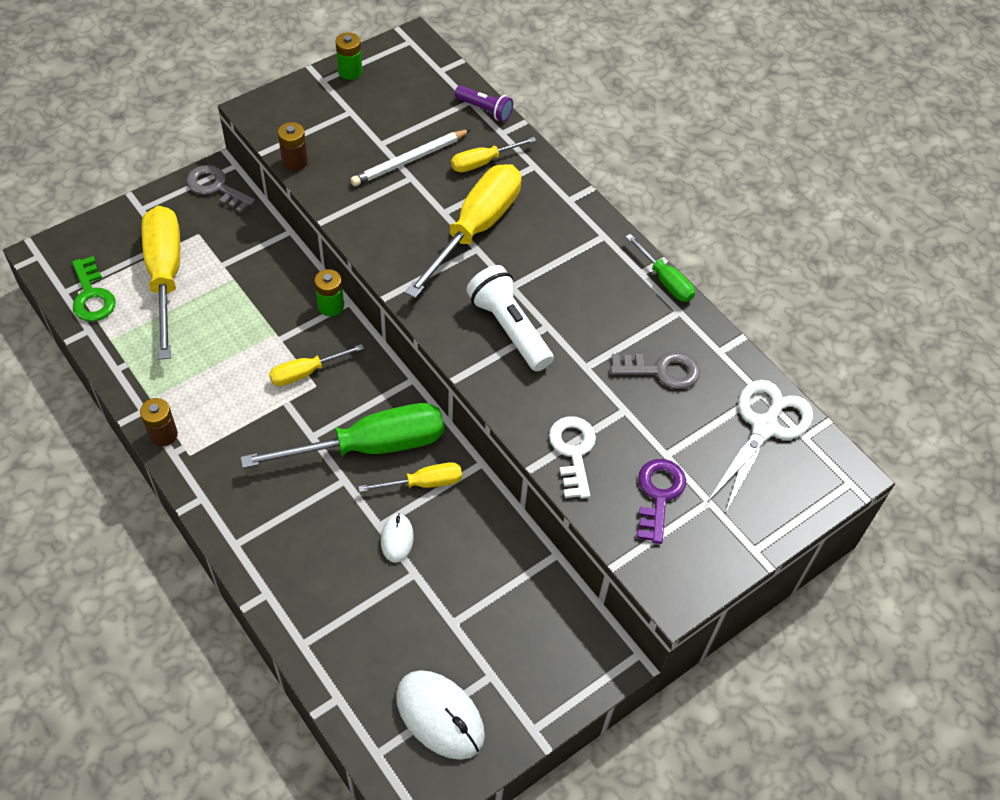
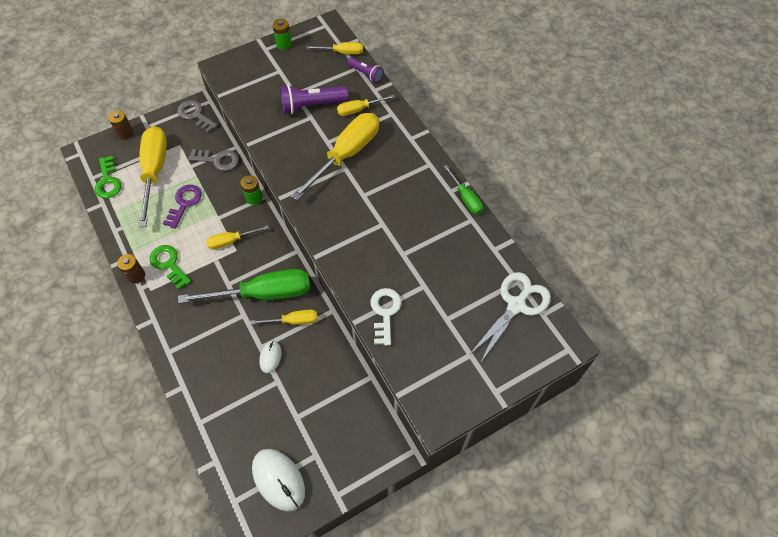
camera: 10 degrees right, 5 degrees up
(212, 414) = (169, 264): none -> green key
(295, 162) = (238, 102): brown battery -> brown battery (125, 133)
(409, 160) = (312, 105): white pencil -> purple flashlight
(443, 80) = (342, 52): none -> yellow screwdriver
(509, 328) = (357, 224): white flashlight -> none
(658, 495) = (437, 347): purple key -> purple key (184, 203)
(661, 370) = (453, 260): grey key -> grey key (218, 160)

